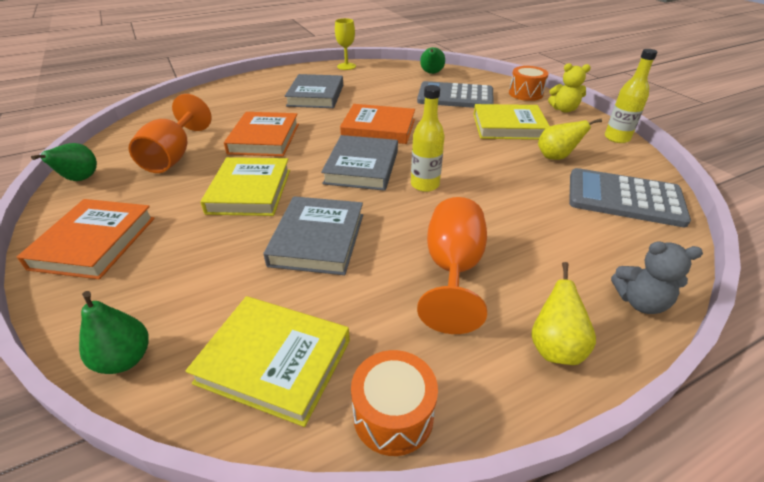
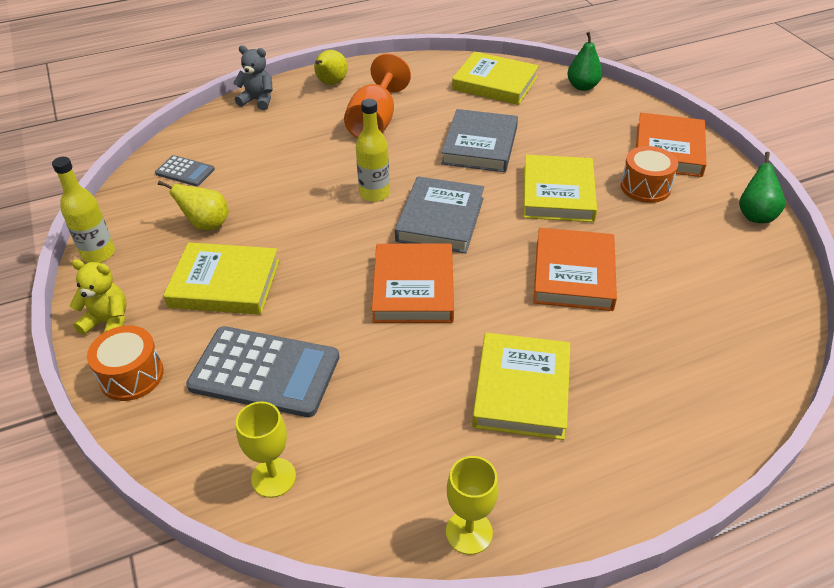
camera: 175 degrees left, 5 degrees up
(173, 156) = (676, 246): orange goblet -> none
(316, 95) = (521, 390): grey book -> yellow book
(378, 128) = (413, 288): orange book -> orange book turned 75 degrees clockwise
(393, 415) = (429, 65): orange drum -> orange drum (645, 187)
(431, 73) = (273, 477): green pear -> yellow goblet
(624, 198) = (185, 171): grey calculator -> grey calculator, size x0.50

